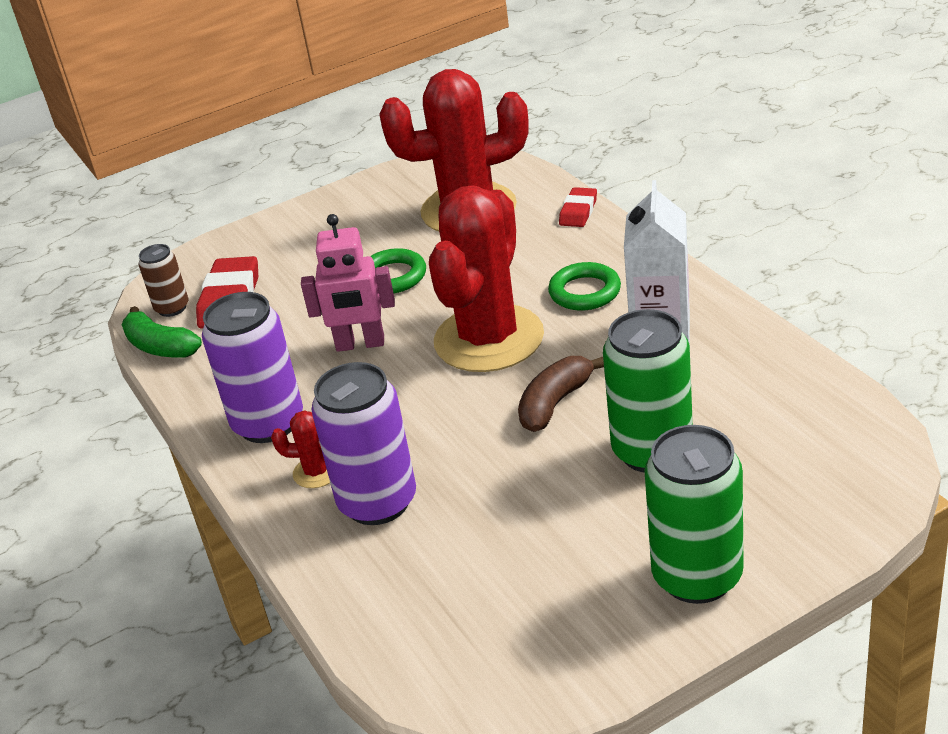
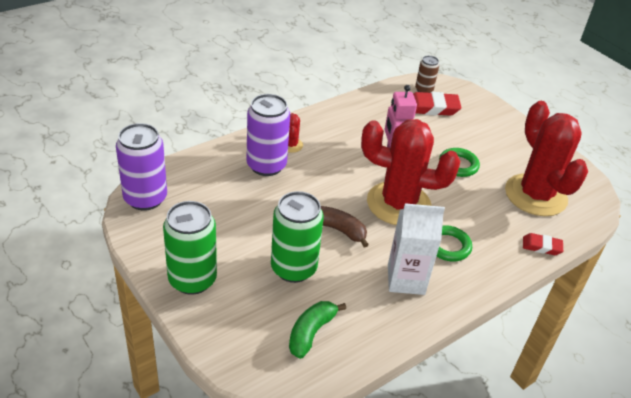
camera: 75 degrees right, 5 degrees up
(160, 347) = (391, 89): green banana -> green banana (311, 333)
(268, 423) = (329, 127): purple can -> purple can (145, 198)

